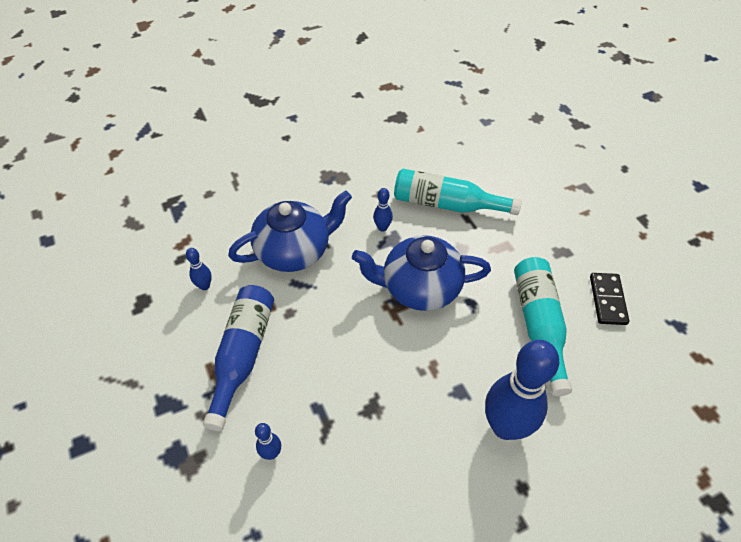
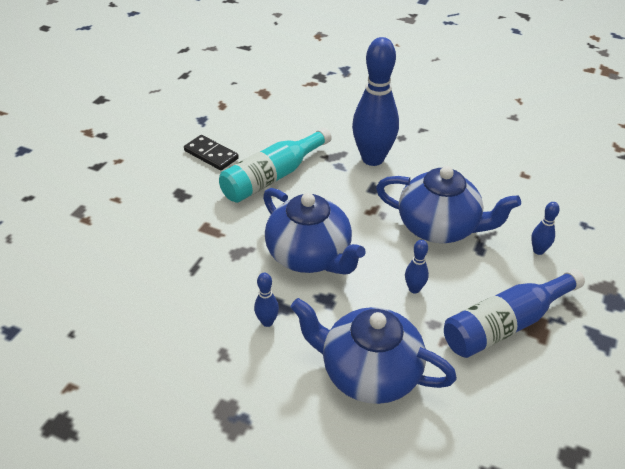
camera: 130 degrees left, 10 degrees down
(204, 286) = (491, 415): blue bowling pin -> blue bowling pin (414, 289)
(368, 400) = (439, 227): none -> blue teapot
(447, 204) = (187, 292): turquoise bottle -> none
(608, 300) = (211, 154): black domino -> black domino turned 75 degrees clockwise

